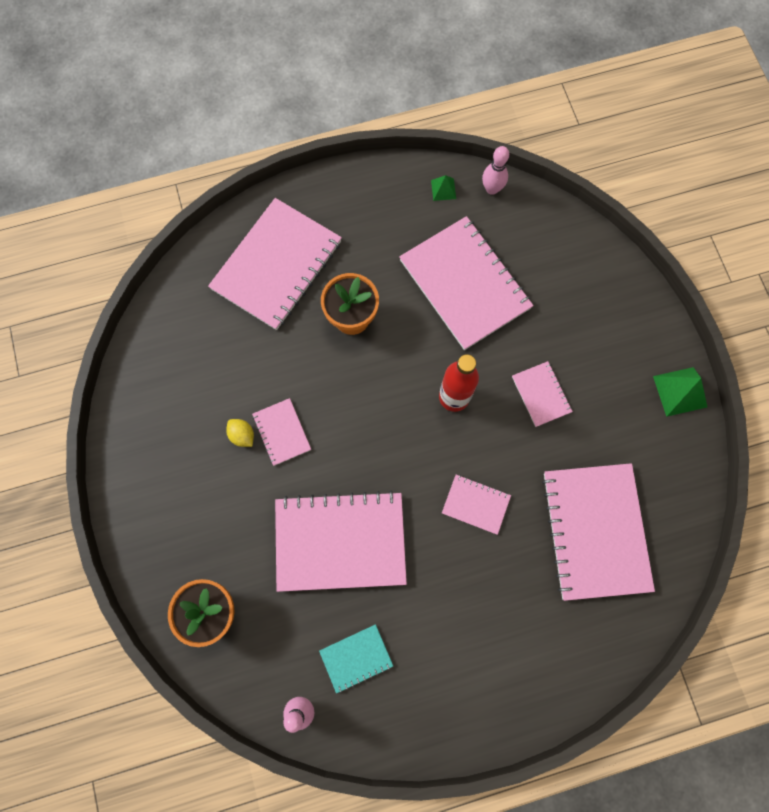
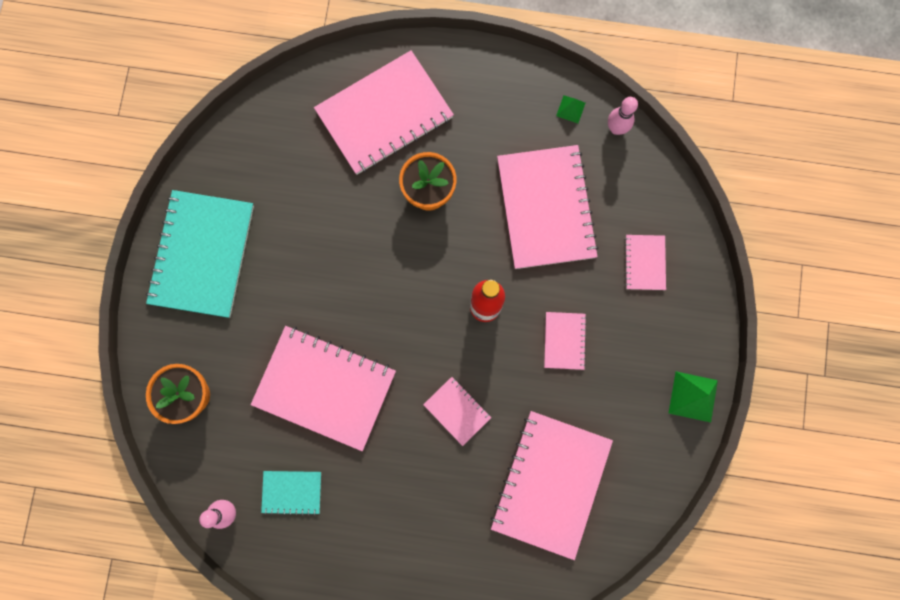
camera: 25 degrees right, 5 degrees up
(162, 469) = (202, 254): none -> turquoise notebook
(242, 435) = (284, 256): yellow lemon -> none
(282, 432) = (319, 269): pink notebook -> pink notebook (644, 263)

